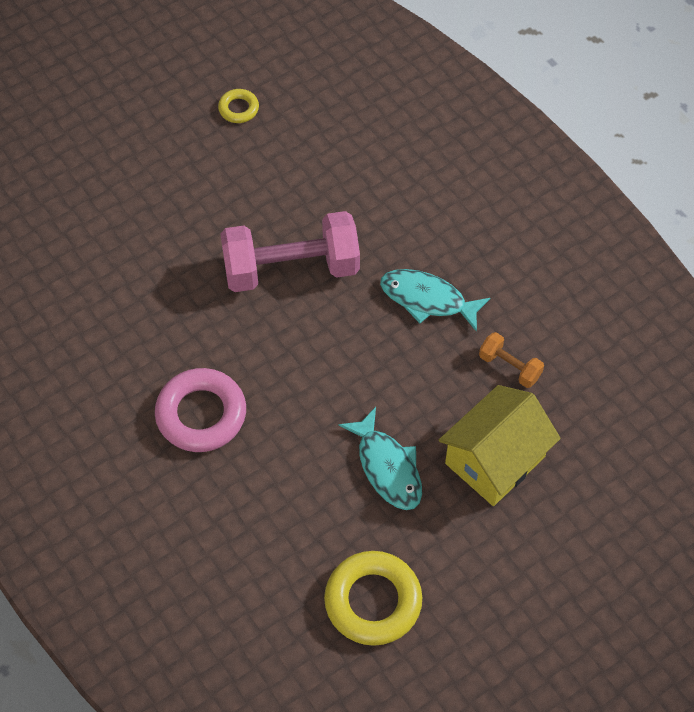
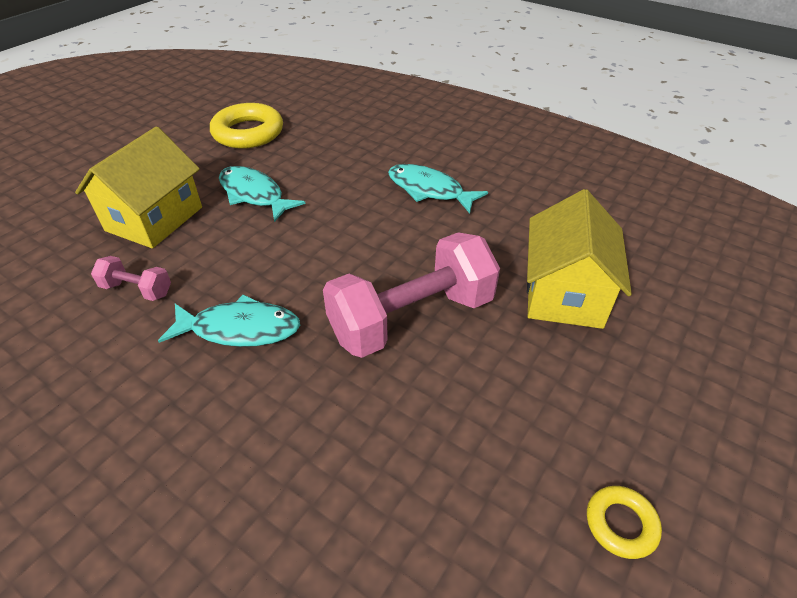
camera: 160 degrees right, 15 degrees down
(158, 254) = (564, 293): none -> yellow house
(201, 414) = (429, 190): pink ring -> turquoise fish
(509, 367) = (137, 289): orange dumbbell -> pink dumbbell

